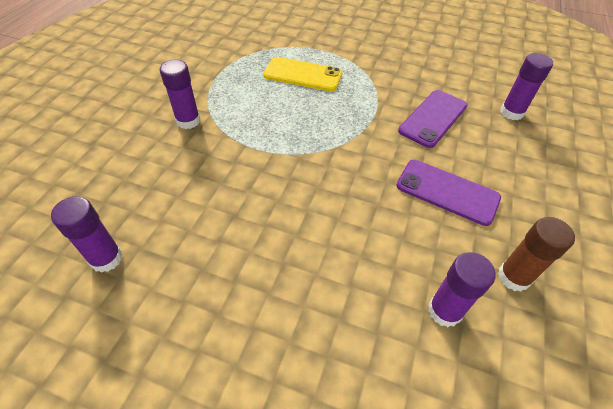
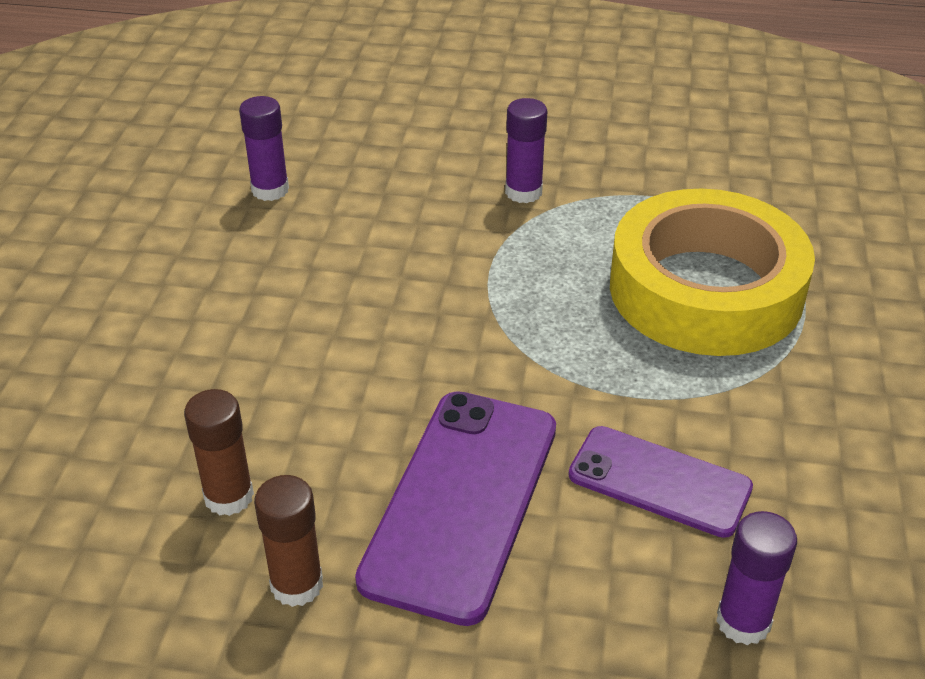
camera: 80 degrees right, 10 degrees down
(303, 74) = (705, 290): yellow phone -> yellow tape
(444, 311) = (229, 496): purple glue stick -> brown glue stick
(447, 192) = (461, 502): purple phone -> purple phone, size x1.57

